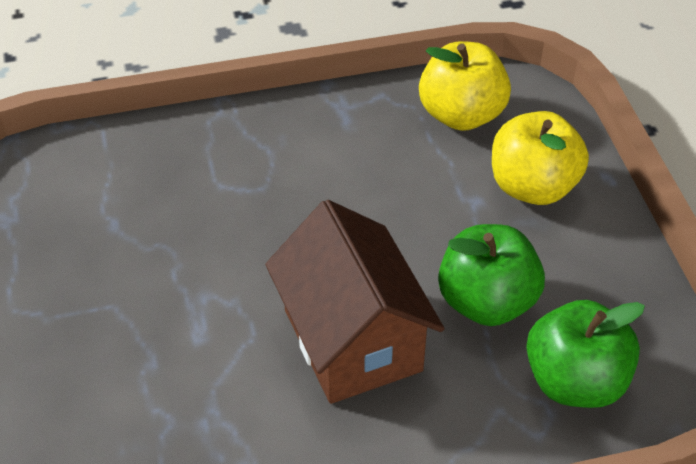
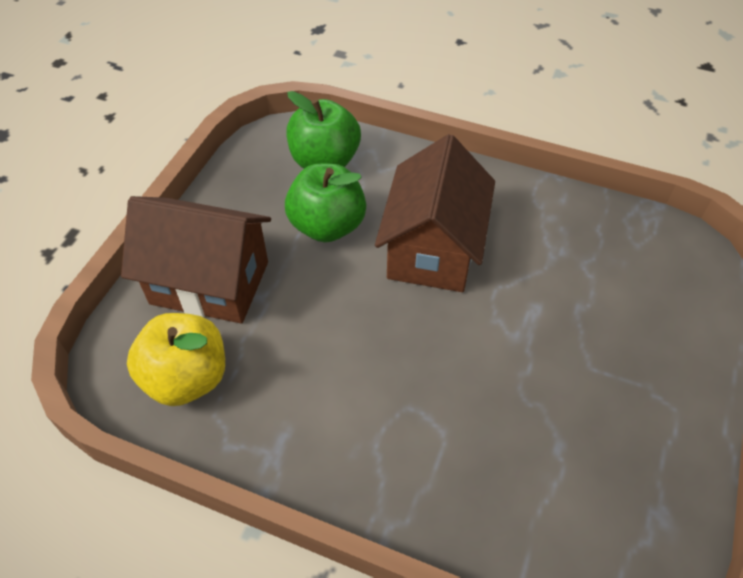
camera: 145 degrees left, 5 degrees up
(533, 187) = (210, 283): yellow apple -> brown house

